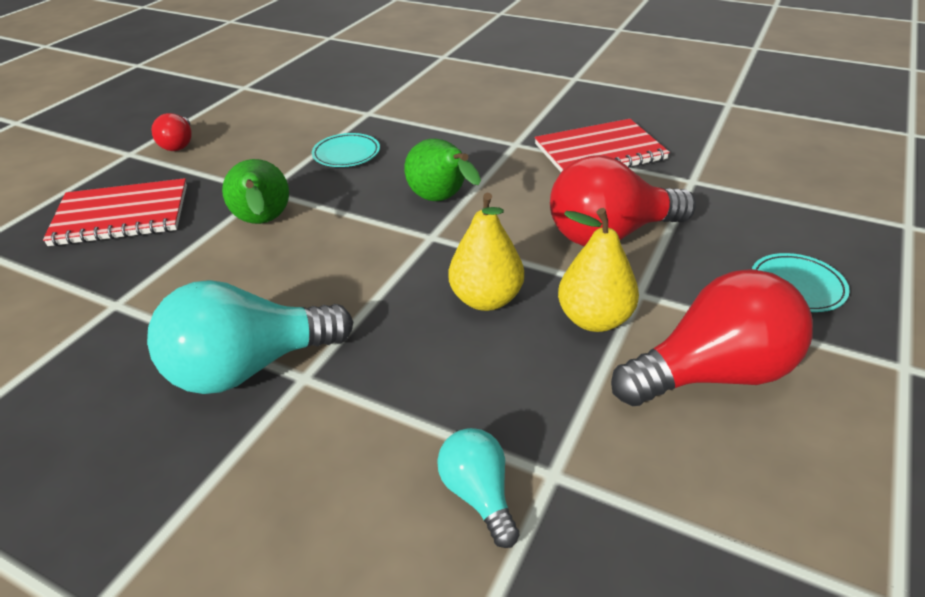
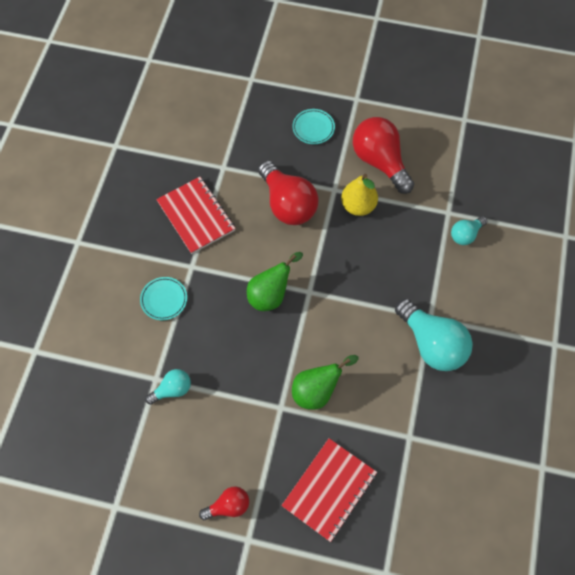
camera: 105 degrees left, 25 degrees up
(121, 215) = (329, 490): red notebook -> red notebook turned 60 degrees clockwise
(346, 154) = (223, 372): turquoise plate -> turquoise plate (164, 299)
(347, 121) = (172, 390): none -> turquoise light bulb
(486, 299) = (356, 253): yellow pear -> none

